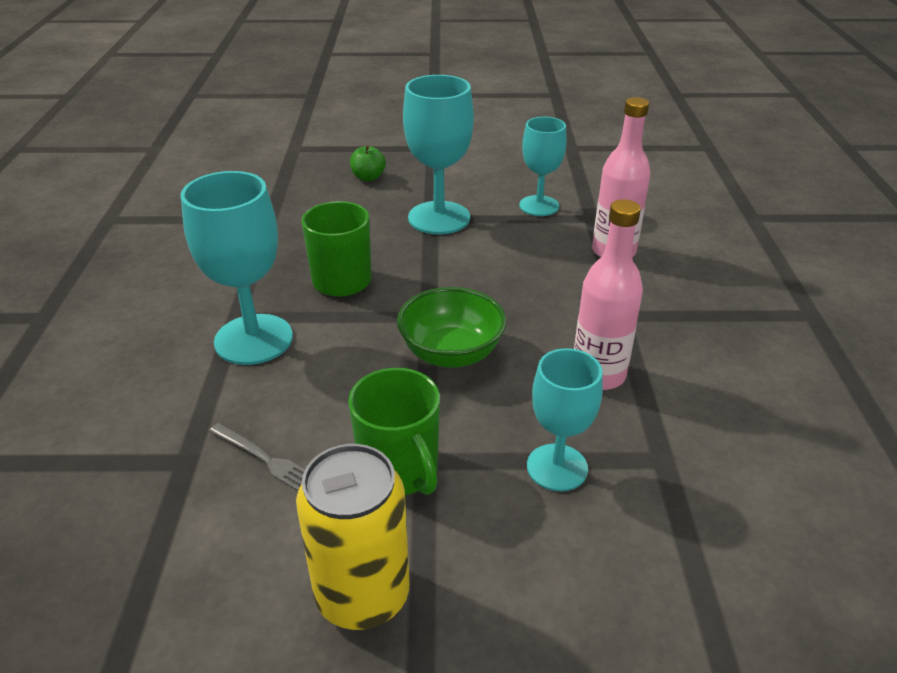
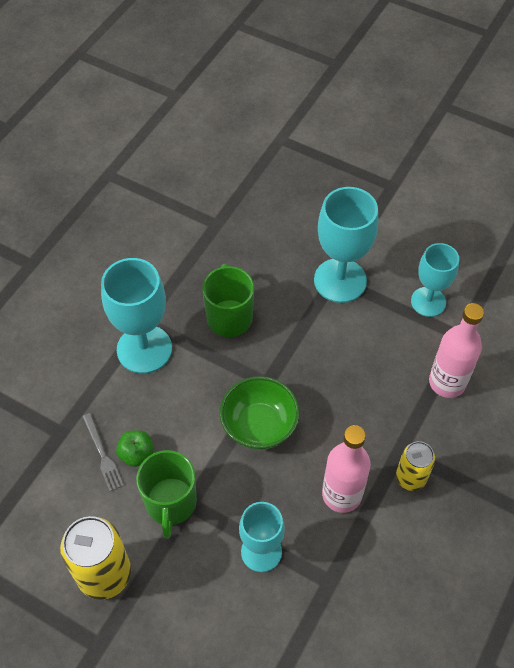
camera: 30 degrees right, 20 degrees up
(368, 177) = (316, 205): green apple -> green apple (136, 454)
(654, 332) = (410, 478): none -> yellow can

